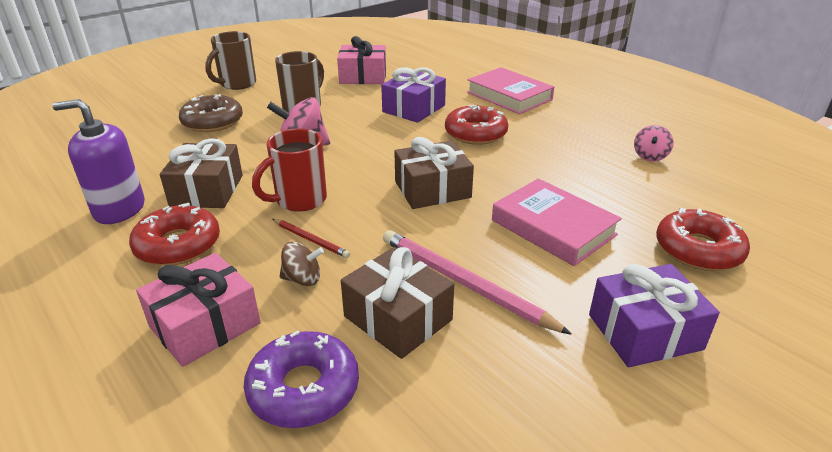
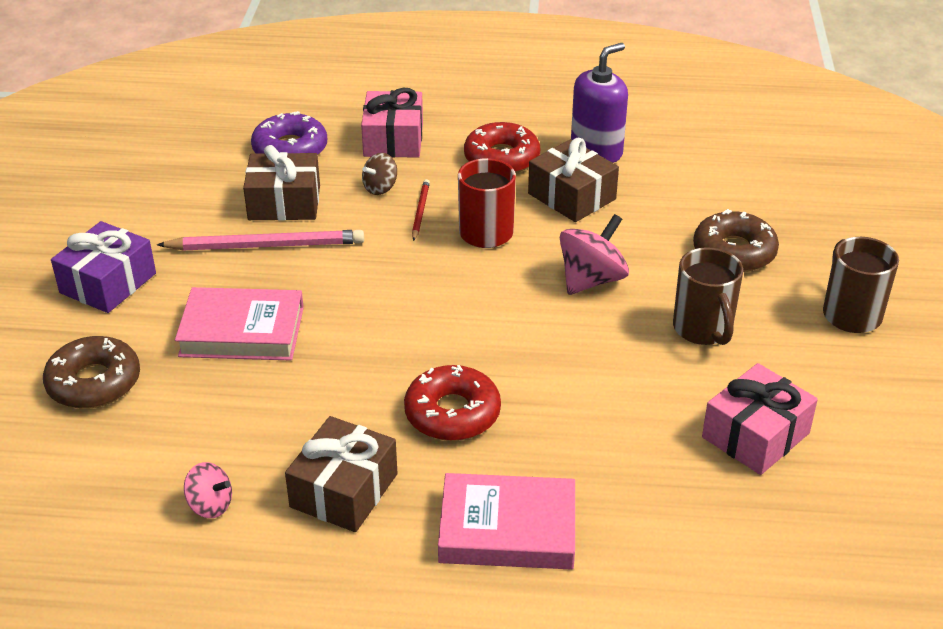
camera: 135 degrees right, 5 degrees up
(311, 240) = (420, 211): red pencil -> red pencil turned 105 degrees clockwise
(414, 109) = (583, 411): purple gift -> none
(432, 189) = (394, 307): brown gift -> brown gift (344, 490)
(650, 156) = (210, 505): pink spinning top -> pink spinning top turned 135 degrees clockwise
(698, 250) = (94, 382): red donut -> brown donut

